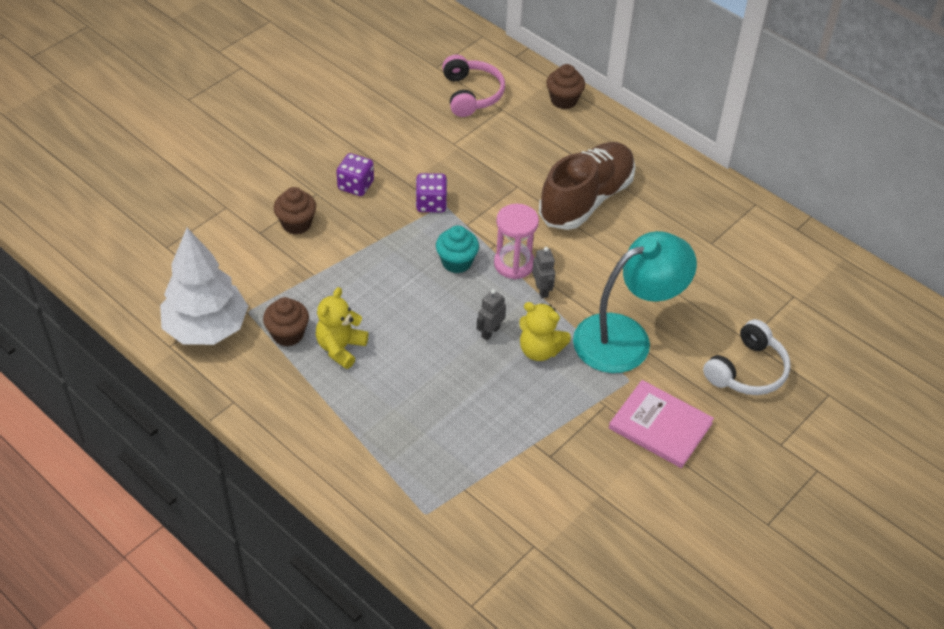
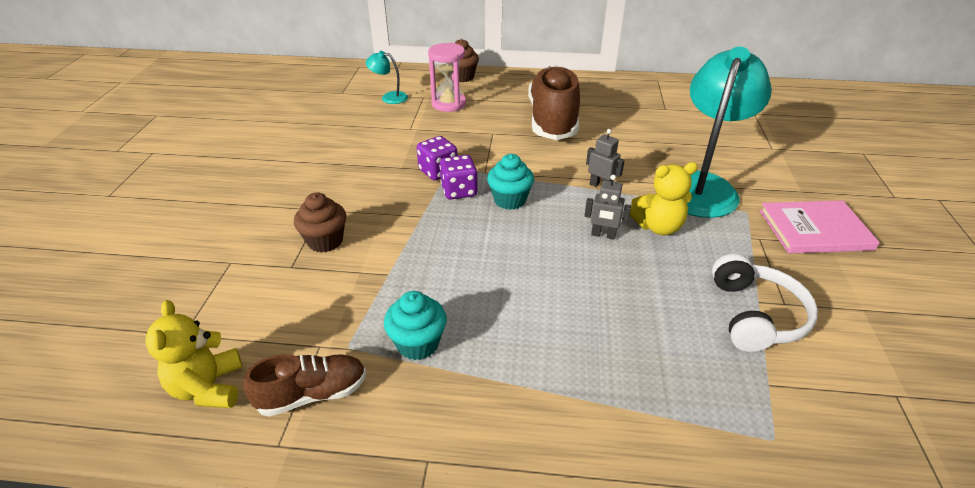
camera: 35 degrees left, 10 degrees down
(206, 329) = (312, 394): white tree -> brown shoe
(288, 334) = (418, 344): brown cupcake -> turquoise cupcake
(340, 348) = (488, 324): yellow teddy bear -> yellow teddy bear (208, 388)
(356, 185) = (355, 188): purple dice -> purple dice (459, 191)
(471, 94) = (389, 97): pink headphones -> turquoise lamp
(490, 332) = (603, 235): grey robot -> grey robot turned 75 degrees counterclockwise
(514, 264) = (556, 180): pink hourglass -> pink hourglass (449, 104)
(747, 370) = (802, 165): white headphones -> white headphones (756, 315)

